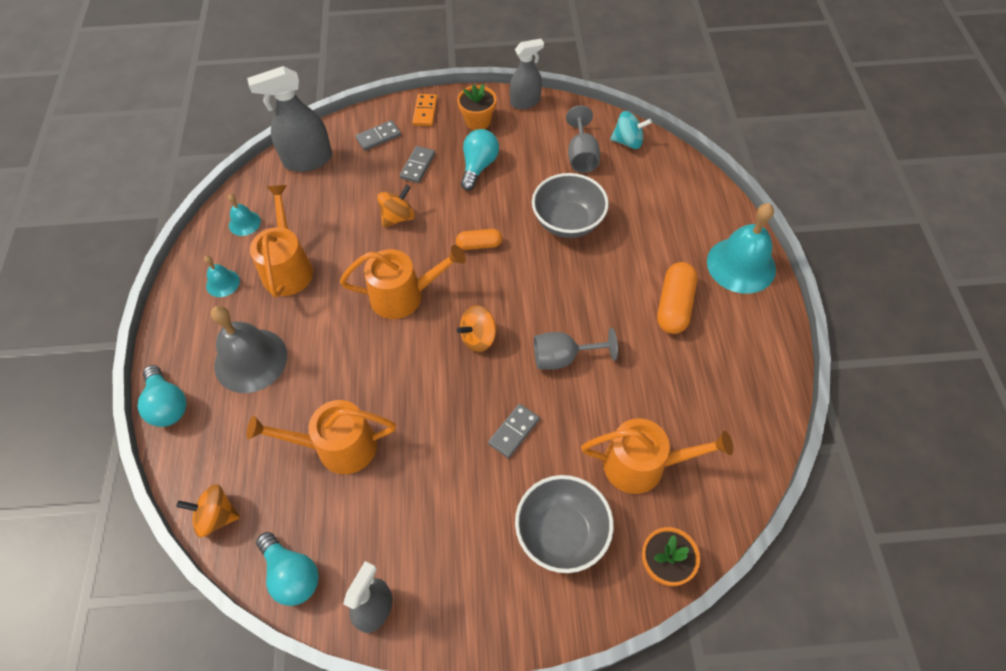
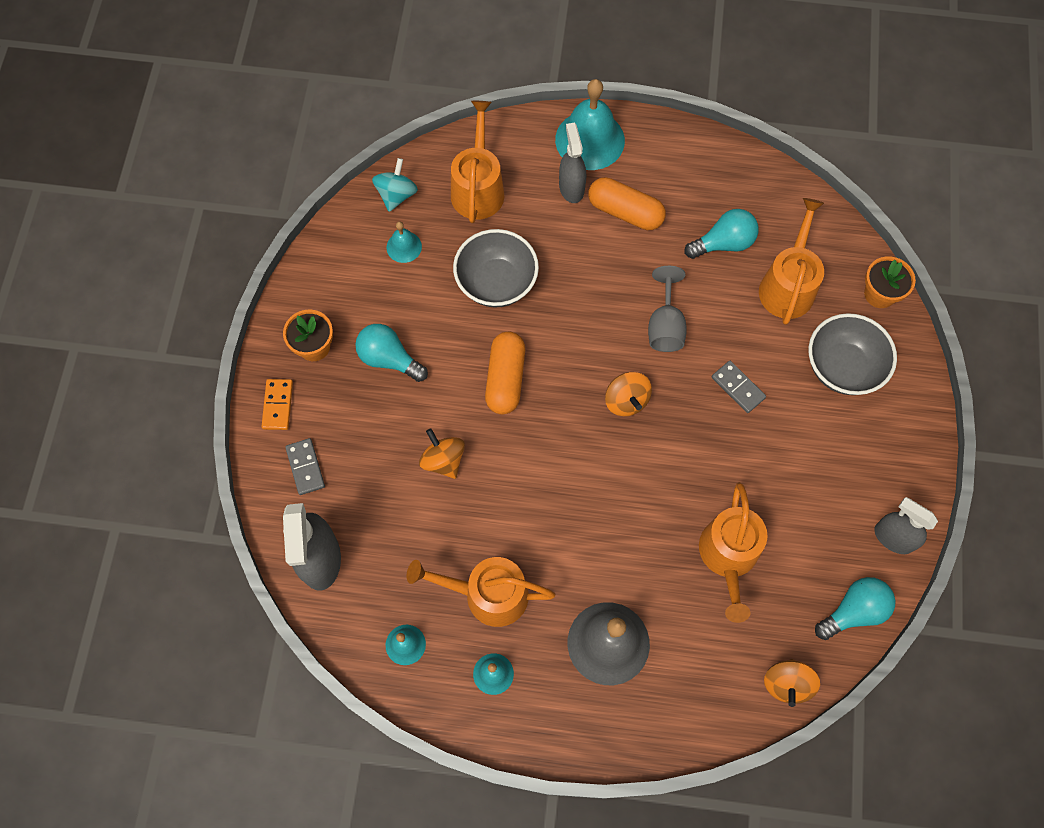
camera: 80 degrees left, 10 degrees up
(167, 405) = (649, 738): turquoise light bulb -> turquoise light bulb (723, 243)
(404, 295) = (556, 468): orange watering can -> orange watering can (478, 188)
(418, 166) = (368, 427): grey domino -> none
(425, 111) = (277, 405): orange domino -> orange domino turned 75 degrees clockwise
(479, 245) = (505, 379): orange capsule -> orange capsule, size x1.63
(525, 102) = (298, 287): grey spray bottle -> grey spray bottle (571, 187)
(581, 156) = (404, 247): grey goblet -> turquoise bell

